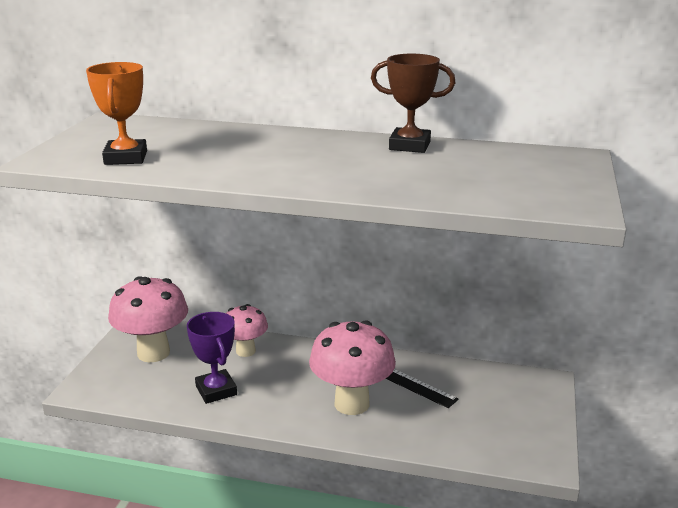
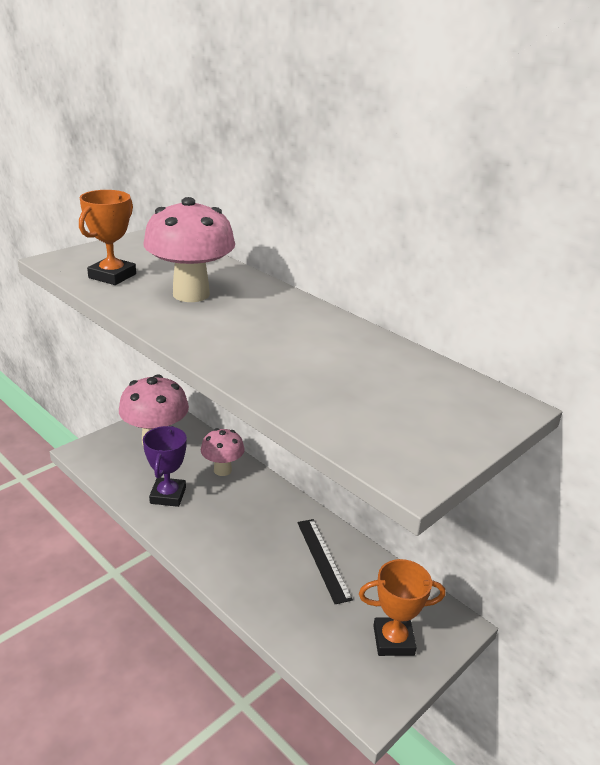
camera: 30 degrees right, 5 degrees up
(352, 404) = (257, 558): pink mushroom -> pink mushroom (191, 294)
(409, 146) = (354, 337): brown trophy -> none
(515, 412) = (393, 640): none -> orange trophy

